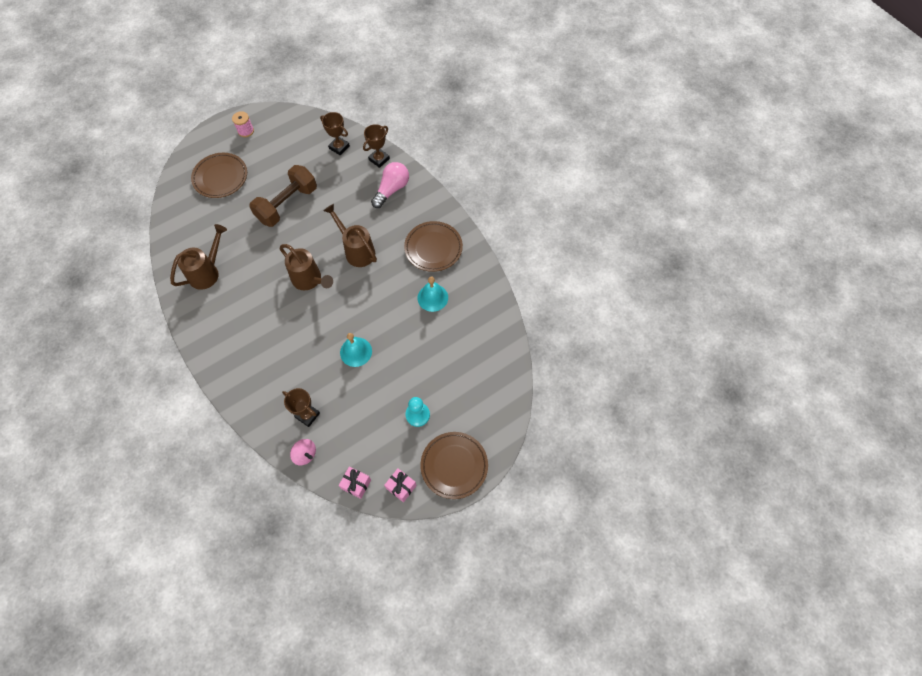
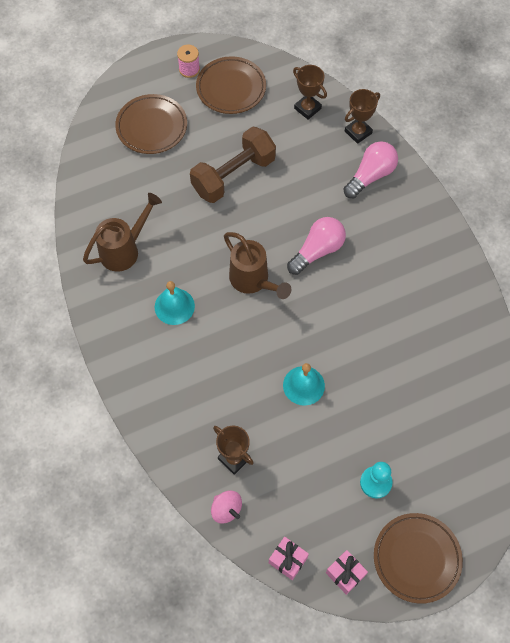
camera: 10 degrees right, 0 degrees up
(357, 250) = (317, 251): brown watering can -> pink light bulb
(432, 297) = (410, 329): turquoise bell -> turquoise bell (174, 306)
(433, 248) = (418, 263): brown plate -> brown plate (231, 88)

